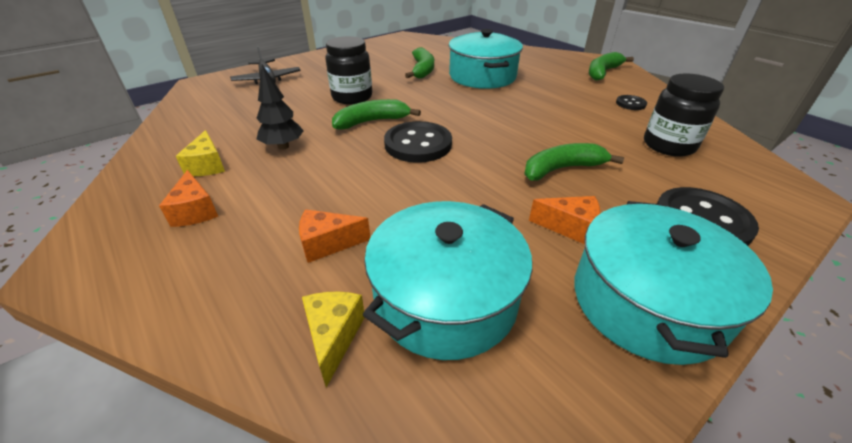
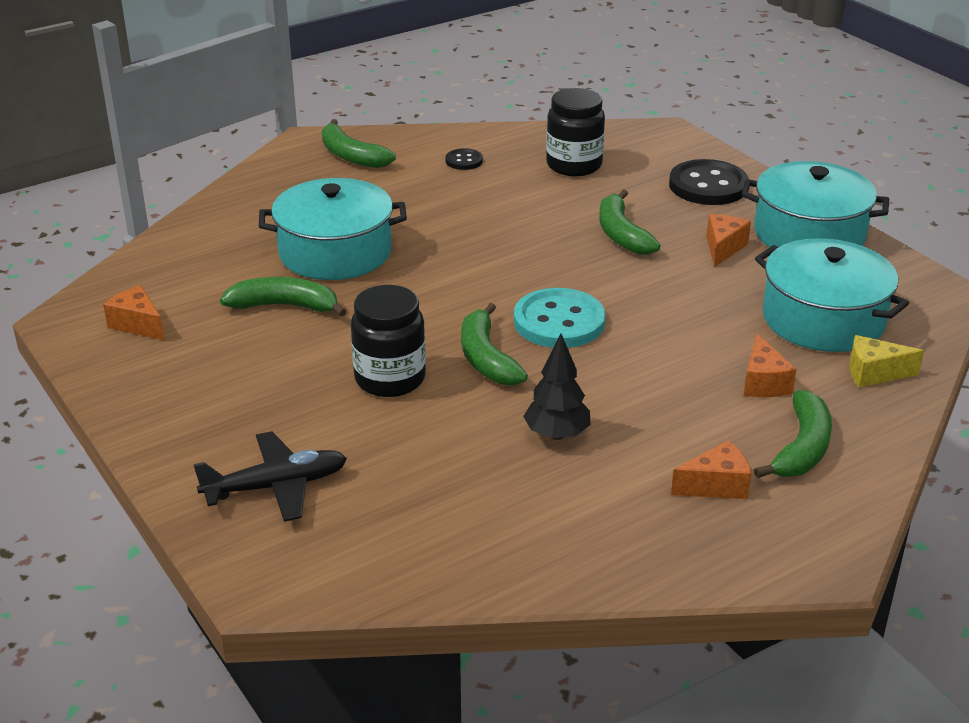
camera: 85 degrees left, 5 degrees down
(207, 165) = (608, 498): yellow cheese -> none
(221, 263) = (802, 448): none -> green banana
(401, 46) = (138, 324): none -> orange cheese
(418, 144) = (559, 322): black button -> turquoise button

